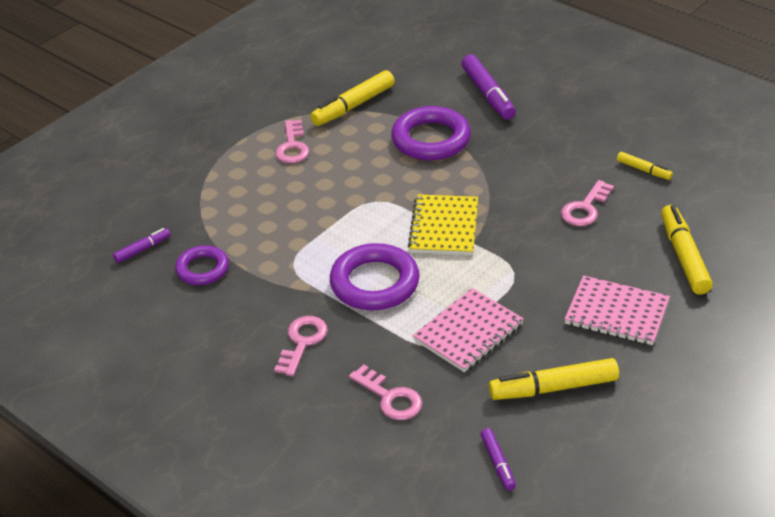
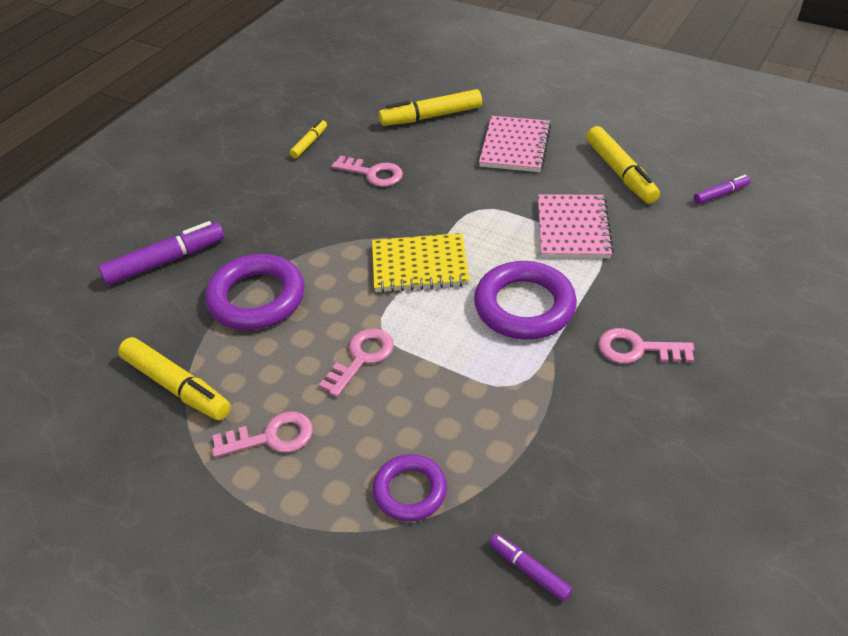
camera: 100 degrees left, 5 degrees up
(202, 269) = (549, 479): purple ring -> purple ring (410, 491)
(390, 397) = (682, 268): pink key -> pink key (361, 358)
(468, 332) = (573, 229): pink notebook -> pink notebook turned 60 degrees clockwise

